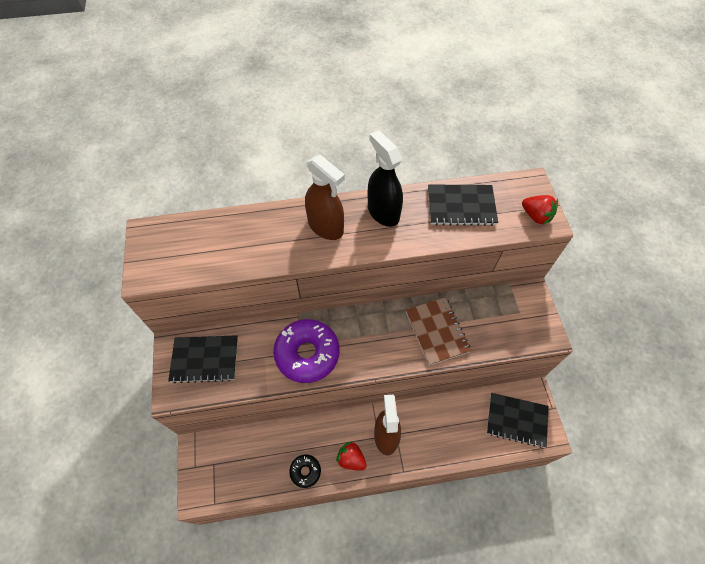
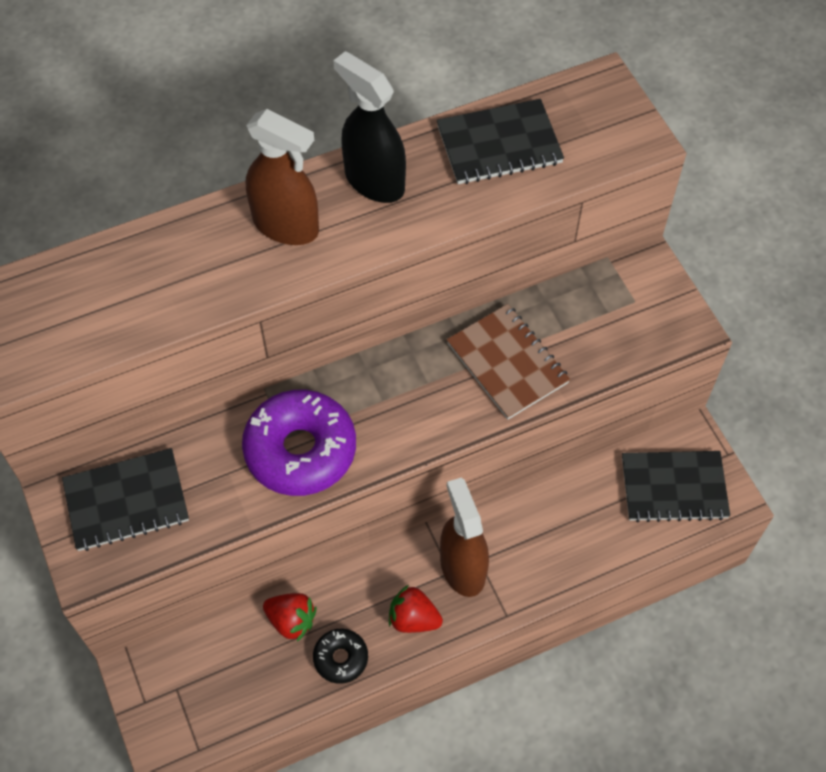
camera: 15 degrees left, 0 degrees up
(536, 216) = (622, 135): red strawberry -> red strawberry (291, 620)

